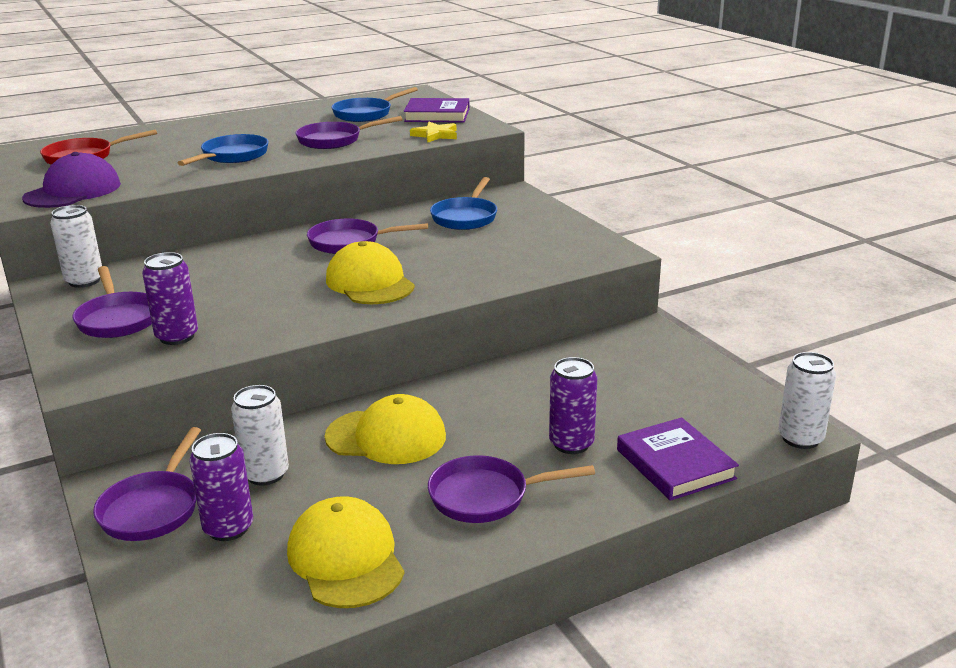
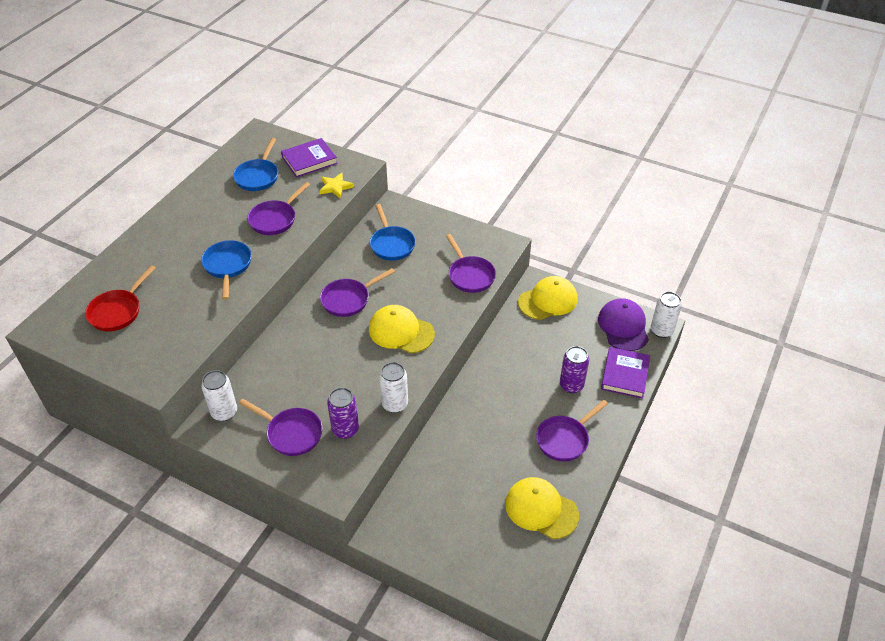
camera: 35 degrees left, 20 degrees up
(73, 191) = (168, 353): purple cap -> purple cap (623, 326)
(152, 508) = (421, 535): purple pan -> purple pan (470, 275)
(228, 528) = (471, 524): purple can -> none
(265, 474) = (451, 483): white can -> white can (394, 404)
(386, 437) = (483, 426): yellow cap -> yellow cap (548, 300)
(675, 464) = (625, 375): purple book -> purple book turned 75 degrees clockwise

